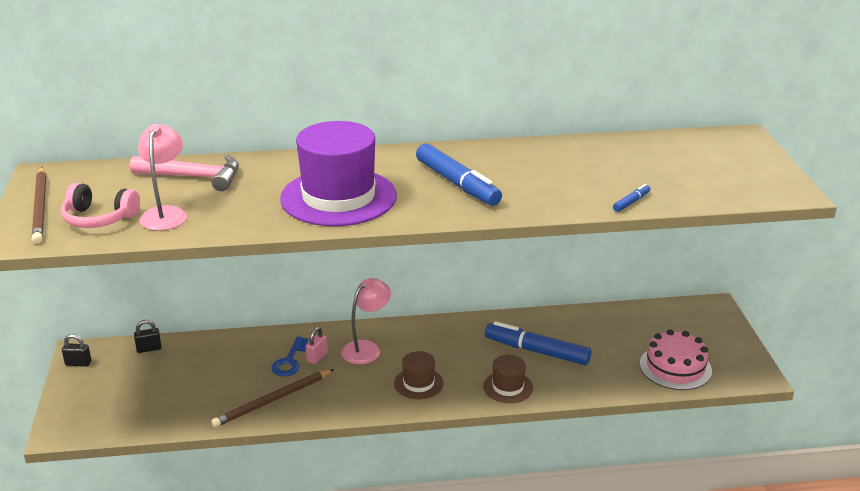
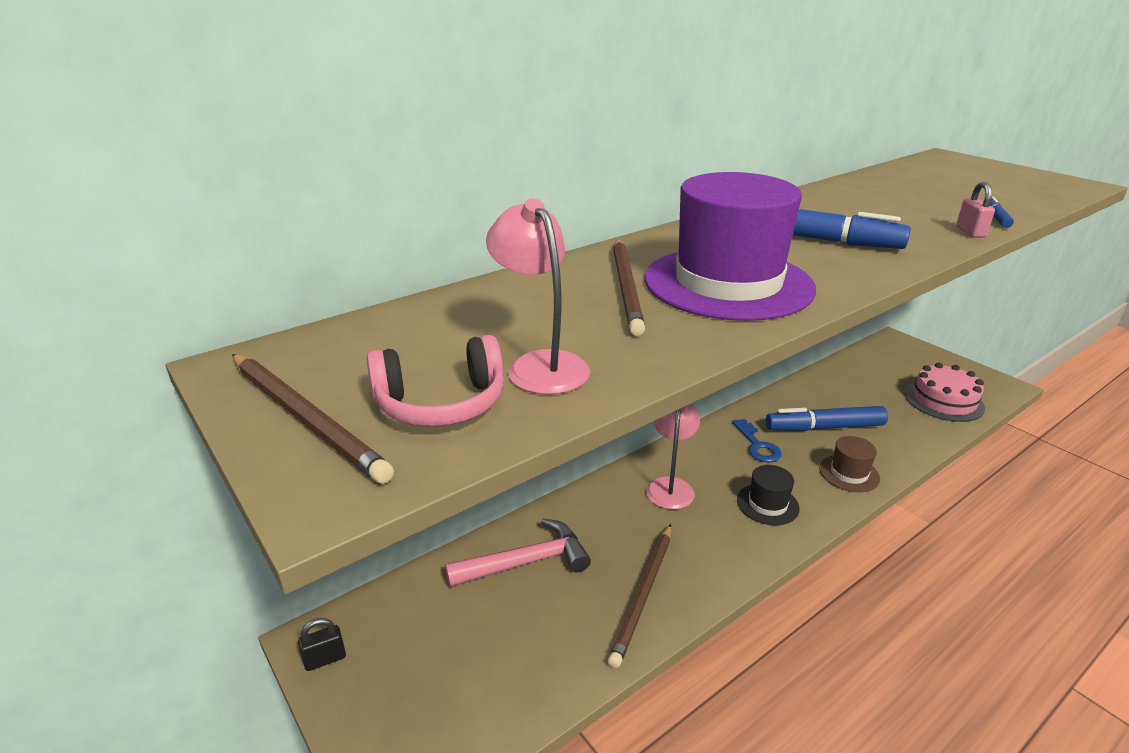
camera: 30 degrees left, 0 degrees up
(149, 349) = (412, 592): black padlock -> none
(193, 177) = (501, 308): pink hammer -> pink hammer (526, 562)
(277, 183) = (626, 287): none -> brown pencil
(290, 361) = (606, 535): blue key -> blue key (757, 445)
(317, 357) = (631, 517): pink padlock -> pink padlock (970, 232)
(418, 383) = (767, 504): brown hat -> black hat

